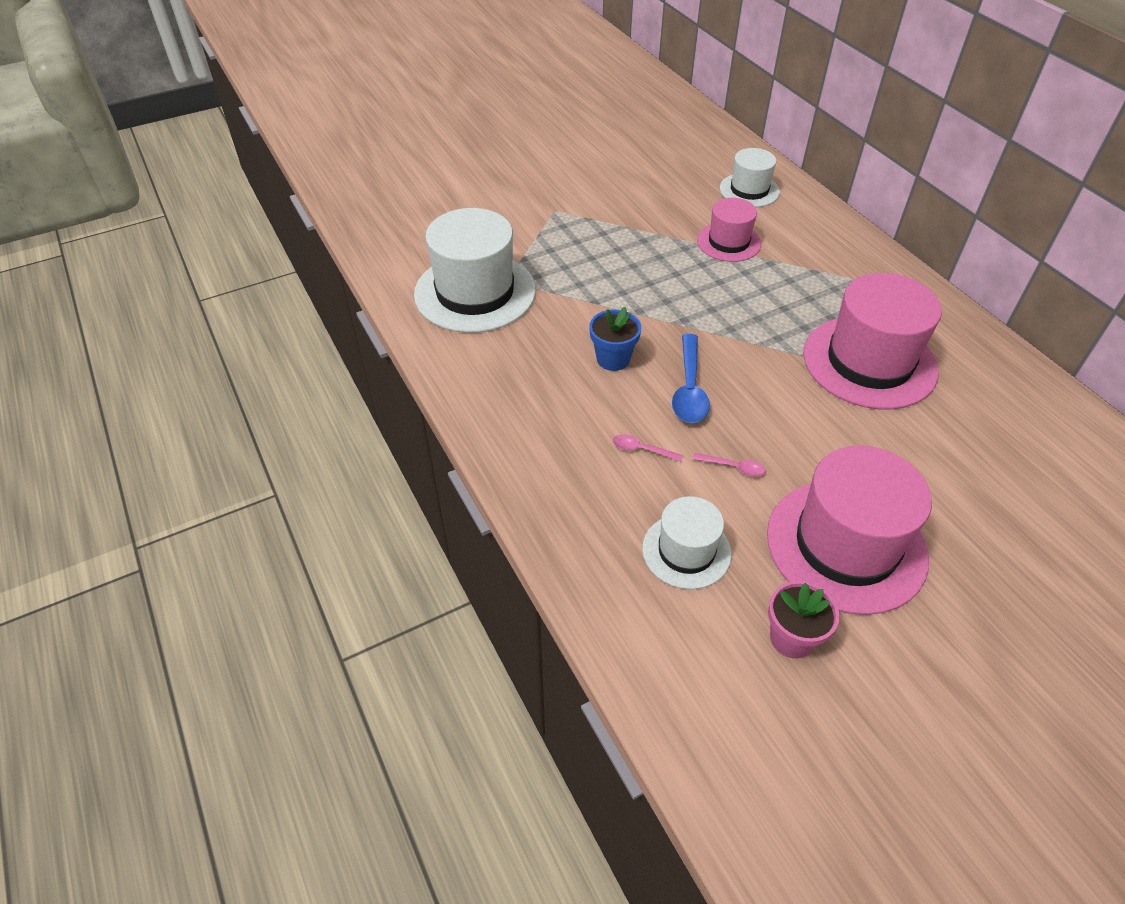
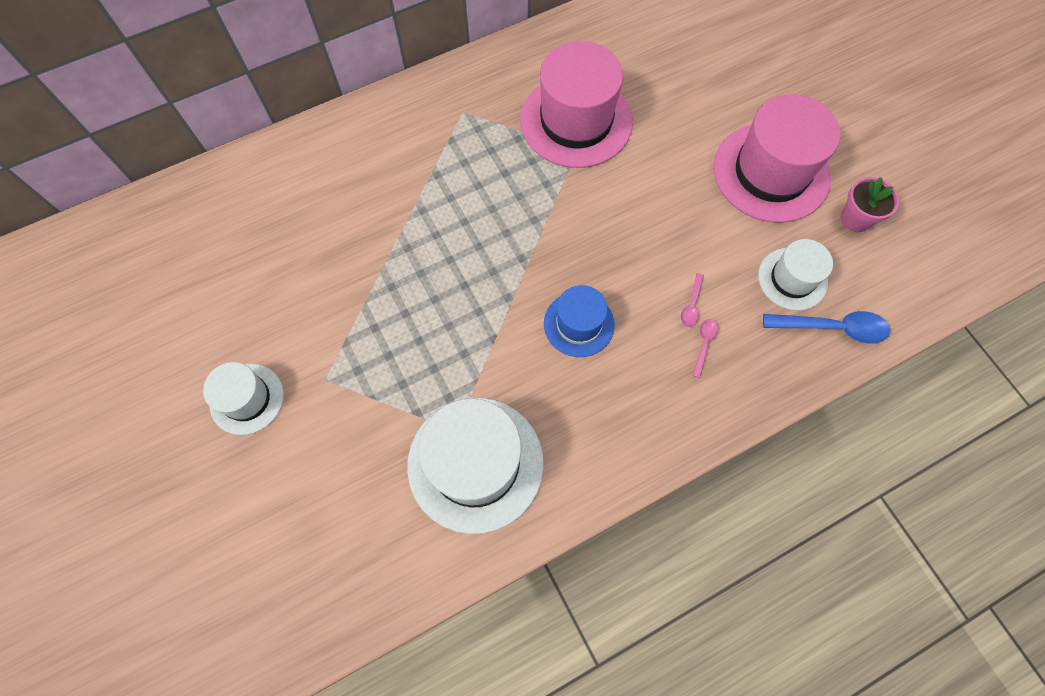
camera: 90 degrees left, 20 degrees up
(613, 359) = (579, 324): blue flower pot -> blue hat
(689, 388) = (615, 261): blue spoon -> blue spoon (832, 328)
(728, 242) = (400, 206): pink hat -> none
(733, 467) = (704, 237): pink spoon -> pink spoon (704, 344)
(749, 190) = (309, 177): white hat -> white hat (247, 399)

